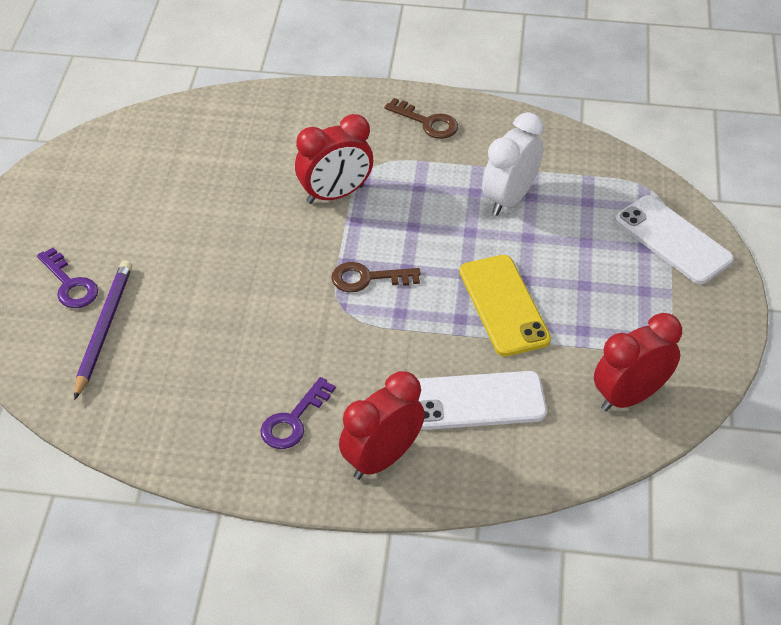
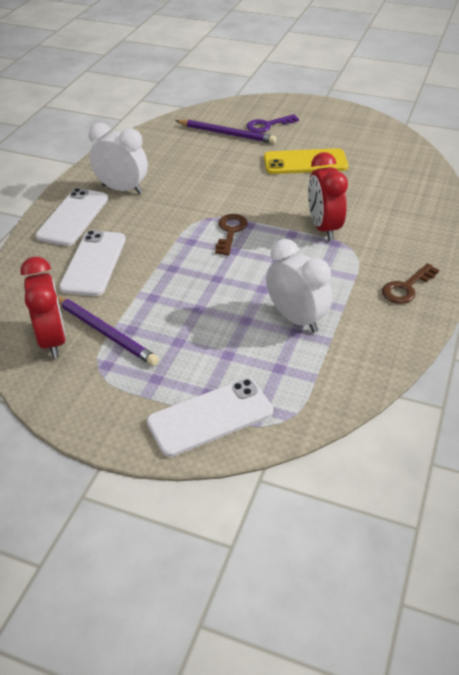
camera: 105 degrees right, 5 degrees down
(293, 420) = (122, 189): purple key -> white clock
(381, 459) = (73, 217): red clock -> white phone
(504, 305) = (176, 292): yellow phone -> yellow phone (305, 162)
(596, 352) = (105, 332): none -> purple pencil

